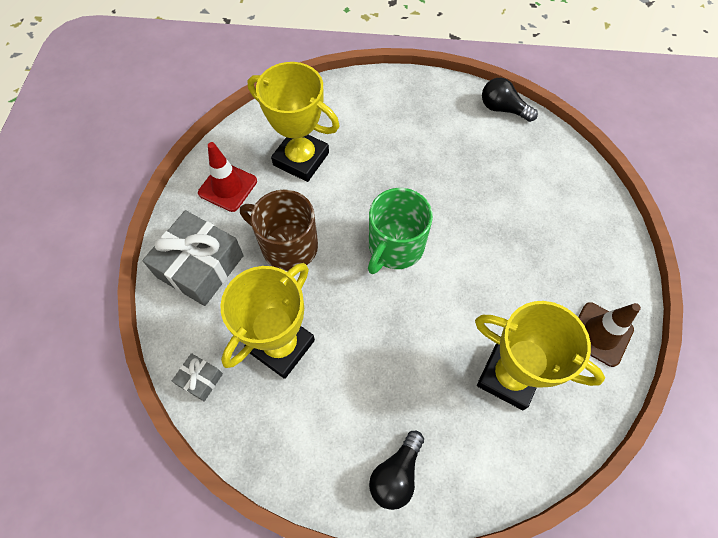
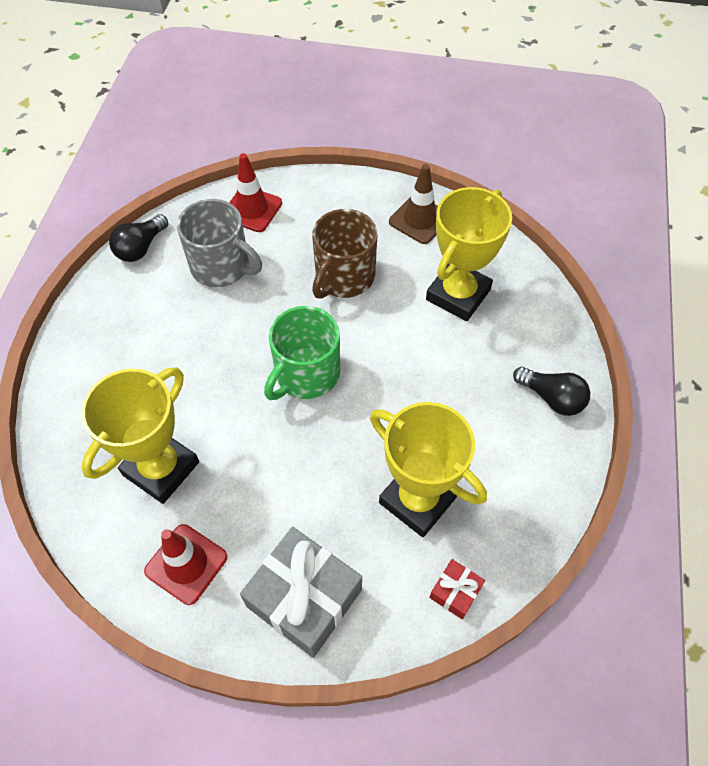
camera: 85 degrees left, 5 degrees down
(200, 379) = (455, 592): grey gift -> red gift
(288, 246) = (289, 488): brown mug -> brown mug (344, 277)
(395, 247) = (306, 374): green mug -> green mug turned 90 degrees clockwise
(496, 168) = (221, 266): none -> grey mug
(569, 182) = (252, 209): none -> red traffic cone

